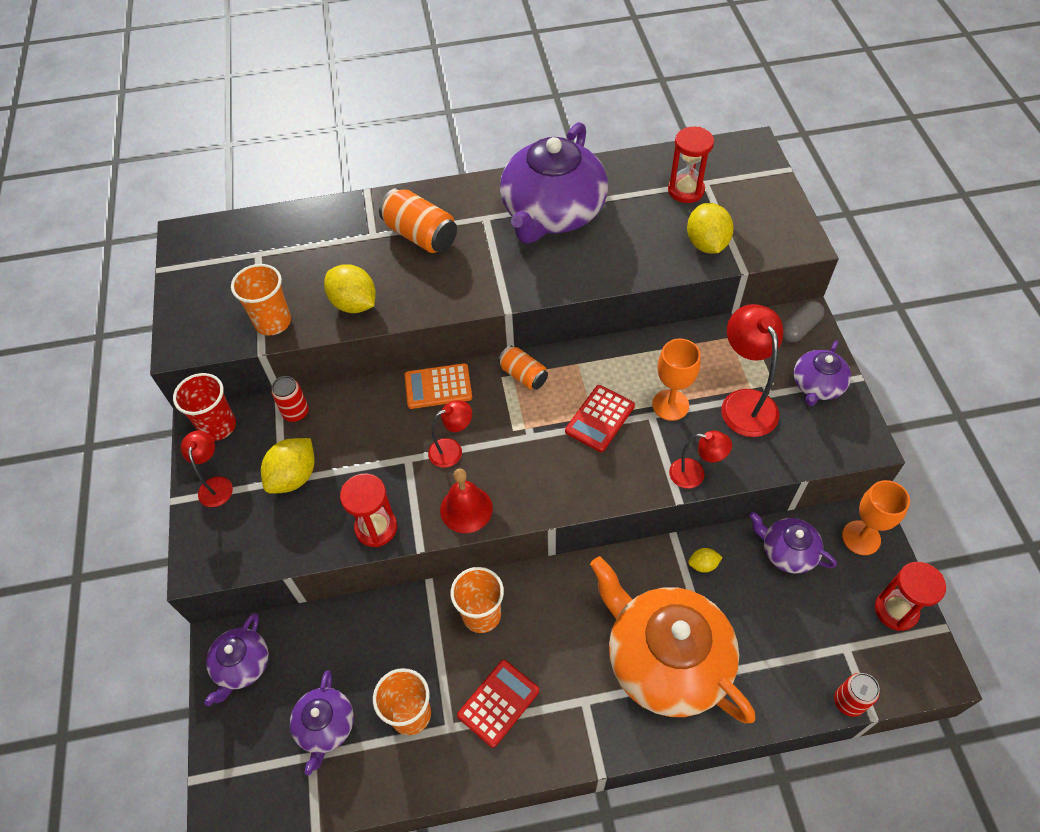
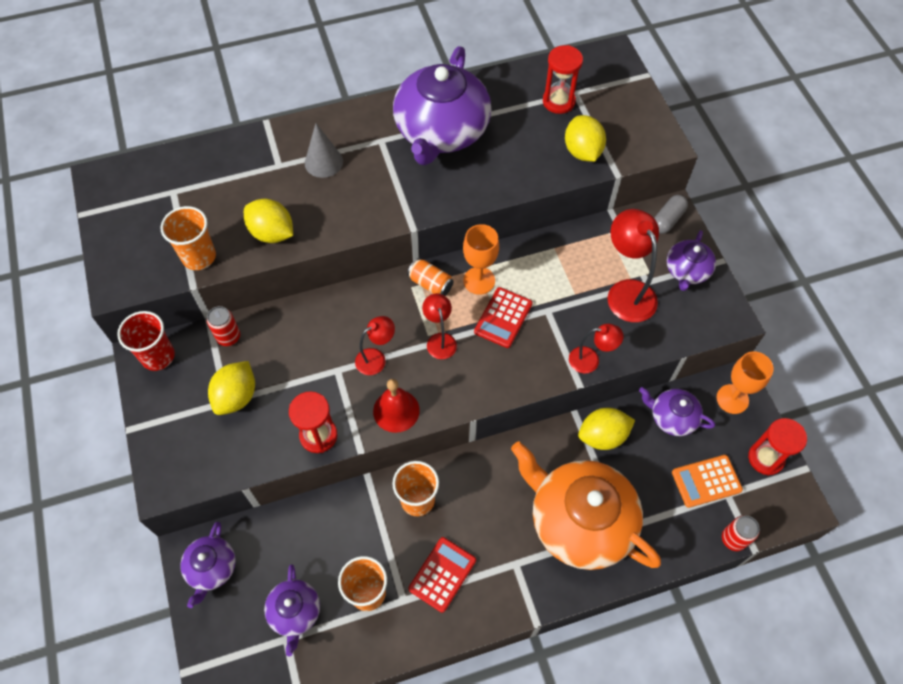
camera: 10 degrees left, 5 degrees up
(216, 485) = (166, 411): red lamp -> red lamp (440, 340)
(421, 235) = (323, 162): orange can -> grey cone
(438, 386) = (355, 301): orange calculator -> orange calculator (706, 481)
(670, 405) = (563, 300): orange goblet -> orange goblet (479, 280)
(703, 565) = (602, 436): yellow lemon -> yellow lemon, size x1.98

